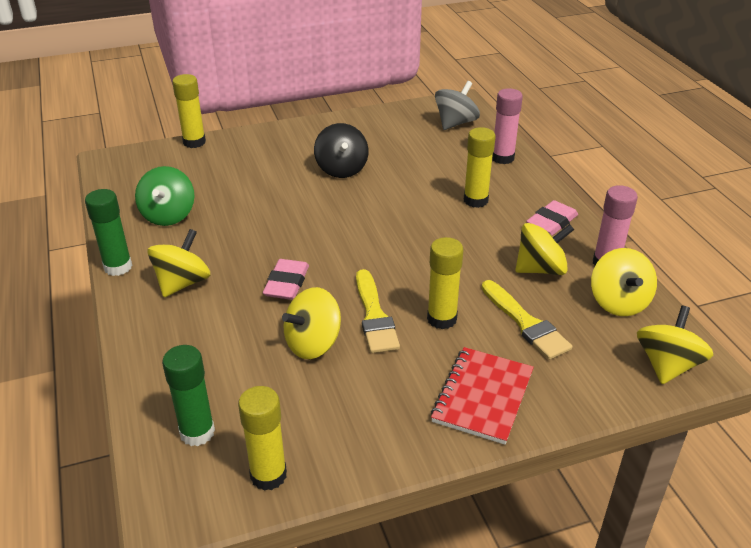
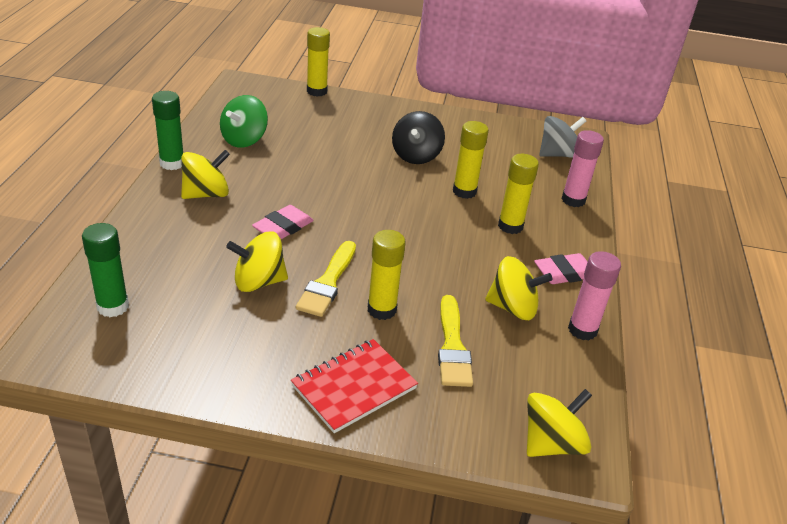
camera: 25 degrees right, 0 degrees up
(268, 475) = (131, 362): yellow glue stick -> yellow glue stick (464, 191)
(618, 302) = (559, 368): yellow spinning top -> none

